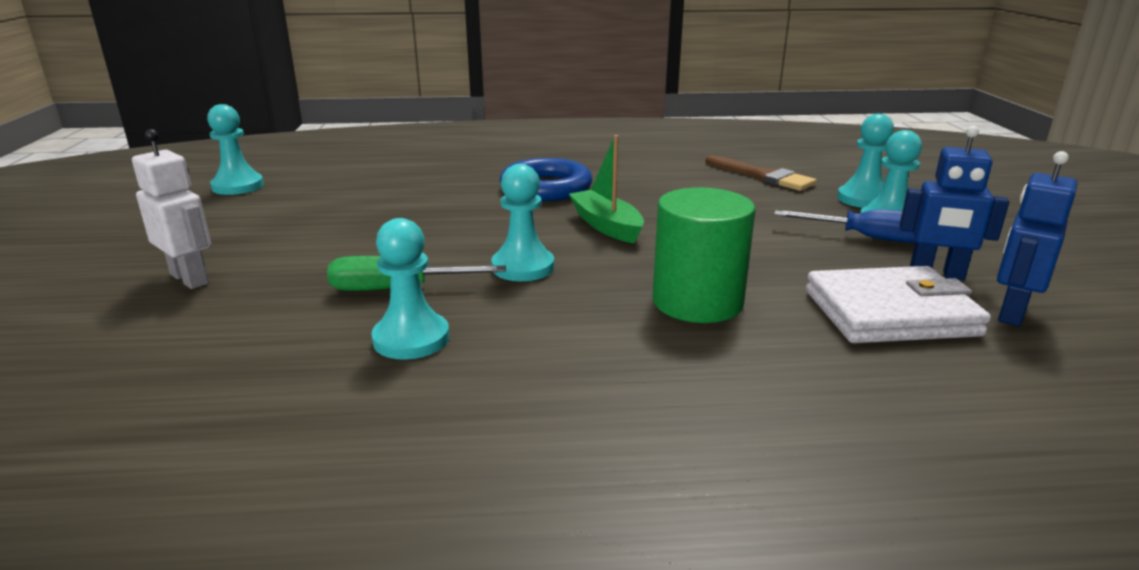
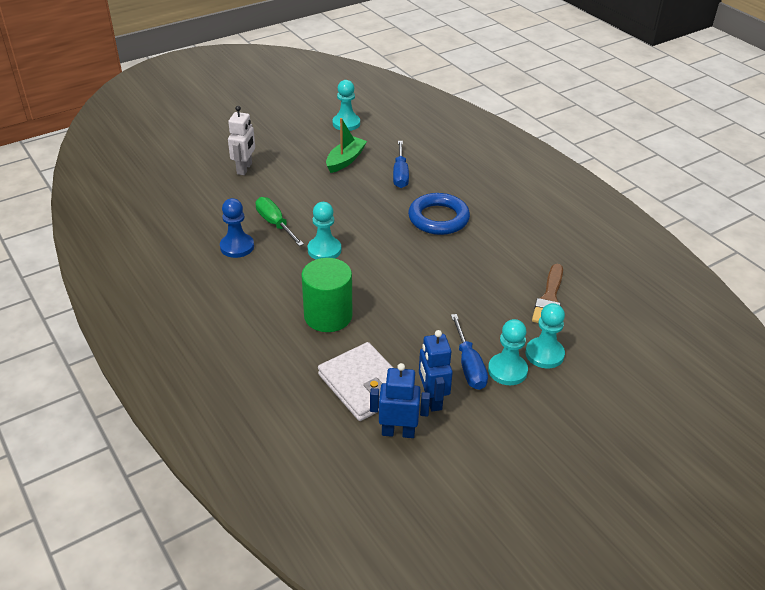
camera: 60 degrees right, 15 degrees up
(411, 339) = (237, 247): turquoise pawn -> blue pawn
(419, 185) = (400, 174): none -> blue screwdriver
(606, 226) = (399, 259): green boat -> green boat (345, 160)

